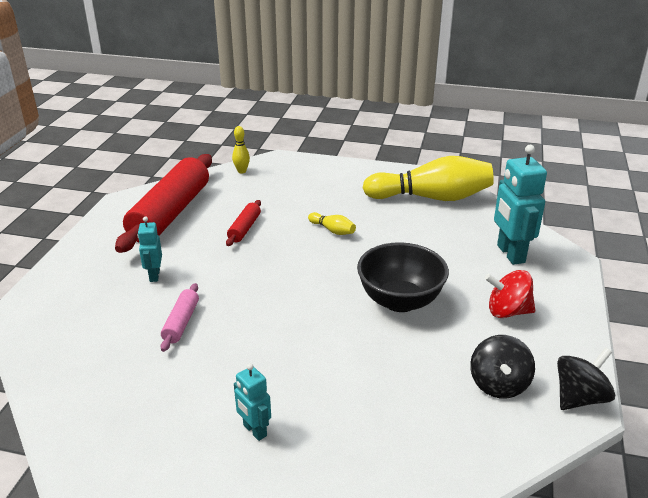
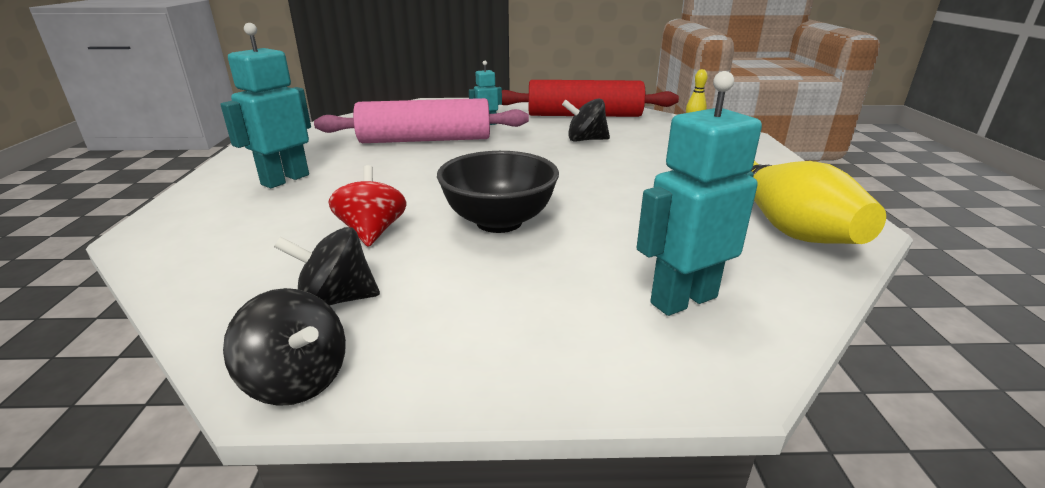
camera: 75 degrees right, 5 degrees down
(181, 323) = (425, 140): pink rolling pin -> pink rolling pin, size x2.29
(244, 228) = (585, 140): red rolling pin -> black spinning top
(254, 430) = (285, 180): turquoise robot -> turquoise robot, size x1.81
(332, 230) = (621, 174): yellow bowling pin -> none
(507, 311) = (510, 302): red spinning top -> red spinning top (372, 232)

